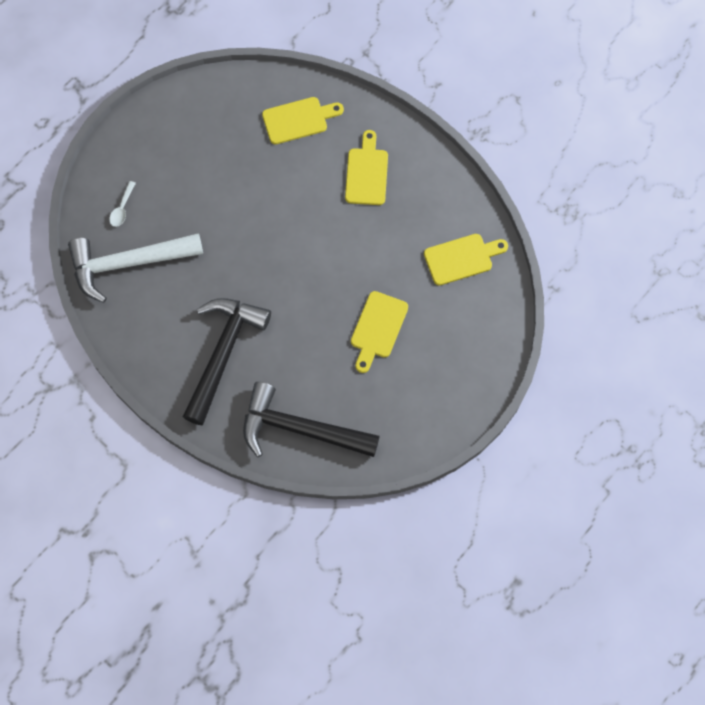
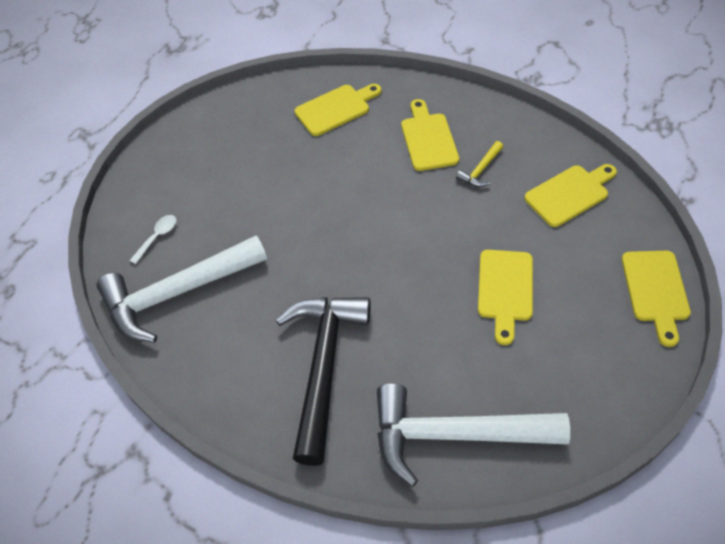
camera: 10 degrees left, 15 degrees down
(122, 208) = (157, 237): white spoon -> white spoon turned 150 degrees counterclockwise
(300, 429) = (454, 435): black hammer -> white hammer
(399, 216) = (480, 170): none -> yellow hammer
(490, 360) = (656, 290): none -> yellow cutting board

